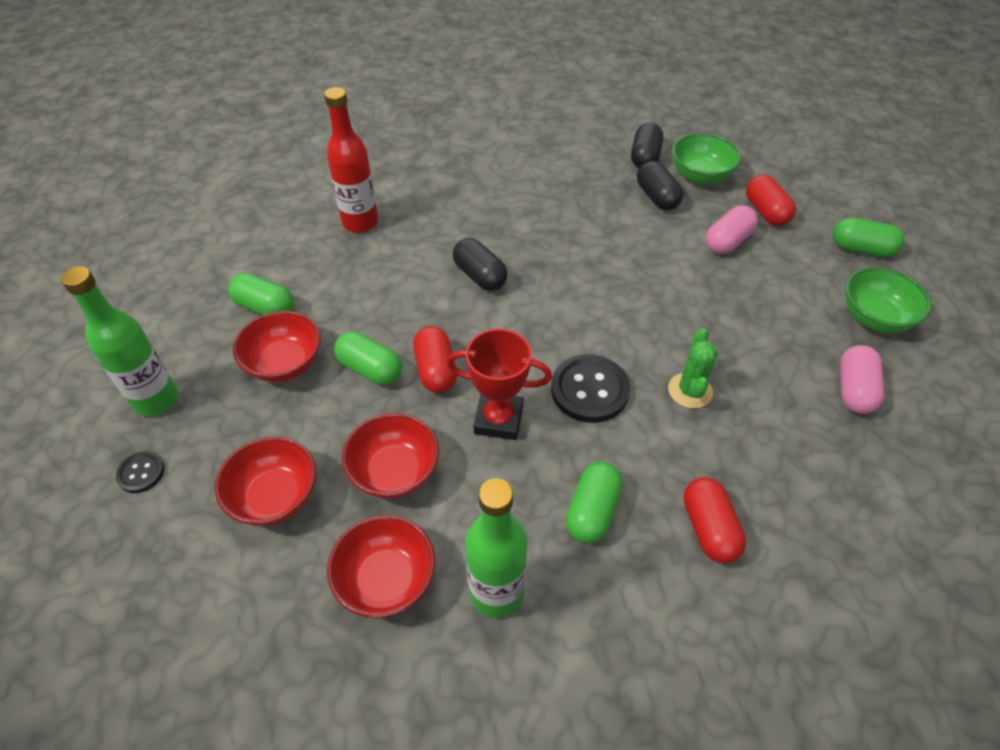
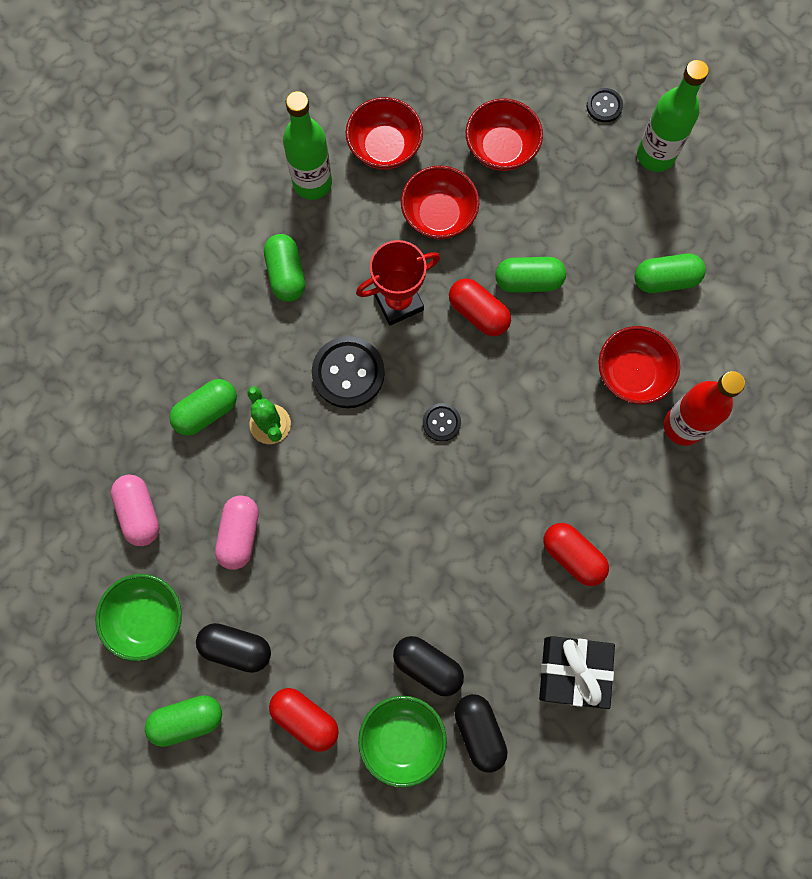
camera: 145 degrees right, 25 degrees up
(285, 364) = (596, 242): red bowl -> red bowl (632, 374)
(480, 276) = (521, 434): black capsule -> black capsule (236, 648)
(536, 314) = (441, 422): none -> black button
(560, 154) = (572, 672): none -> black gift
(708, 528) = (201, 311): red capsule -> red capsule (573, 556)
(727, 241) = (323, 640): pink capsule -> pink capsule (239, 534)
(748, 434) = (206, 411): none -> green capsule

